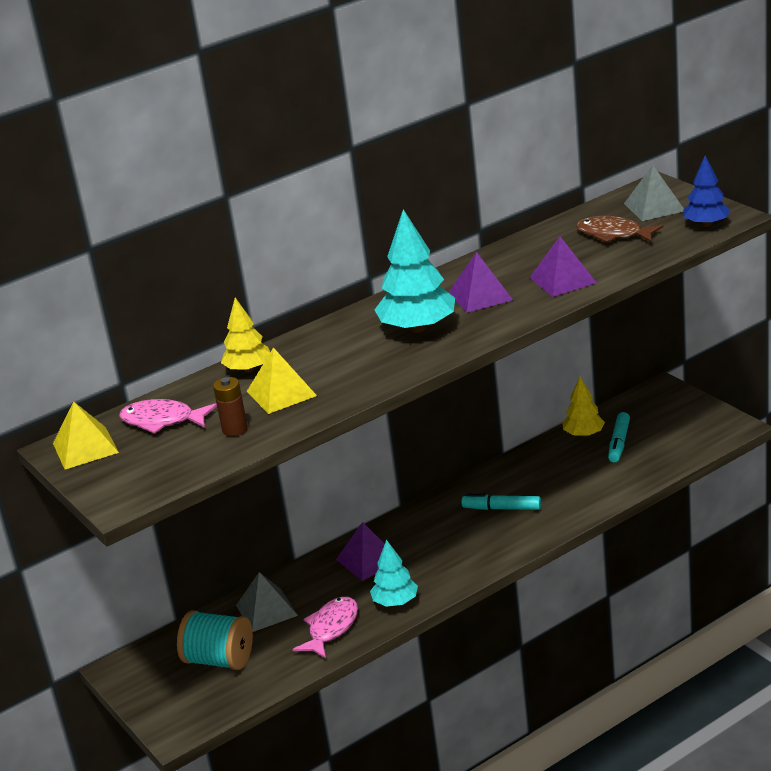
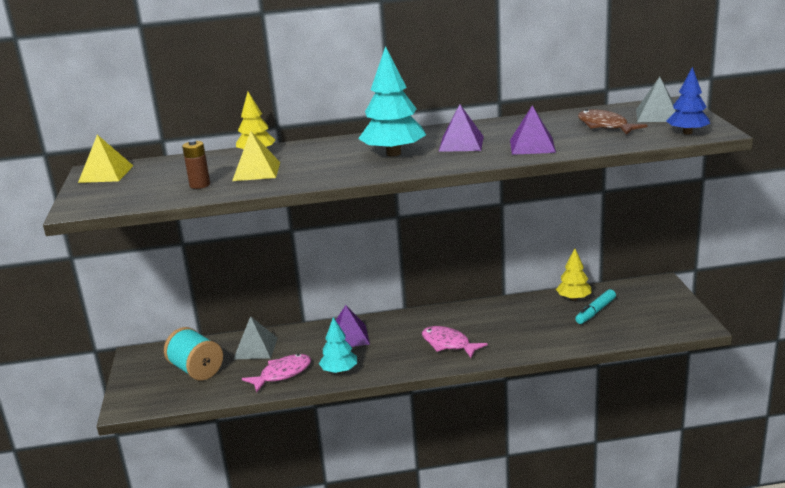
camera: 25 degrees right, 5 degrees down
(162, 421) = (168, 170): pink fish -> pink fish (448, 344)
(502, 508) = (470, 331): turquoise marker -> none

